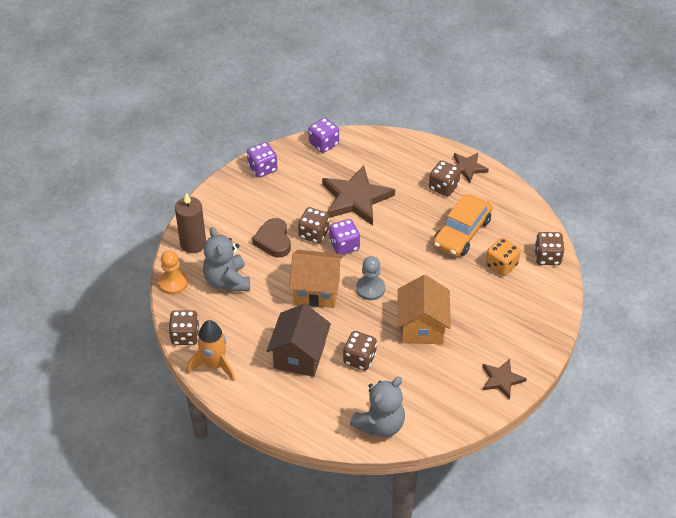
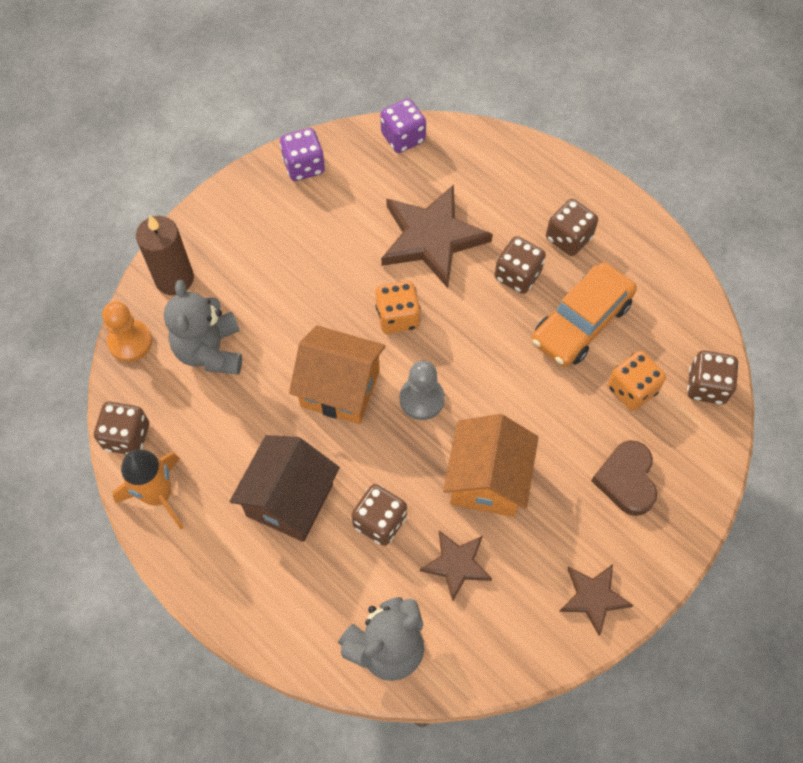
camera: 10 degrees right, 15 degrees up
(273, 241) = (294, 292): brown heart -> brown heart (626, 480)
(314, 234) = (356, 290): brown dice -> brown dice (517, 275)
(344, 245) = (397, 317): purple dice -> orange dice
(467, 168) = (611, 210): brown star -> brown star (456, 564)

